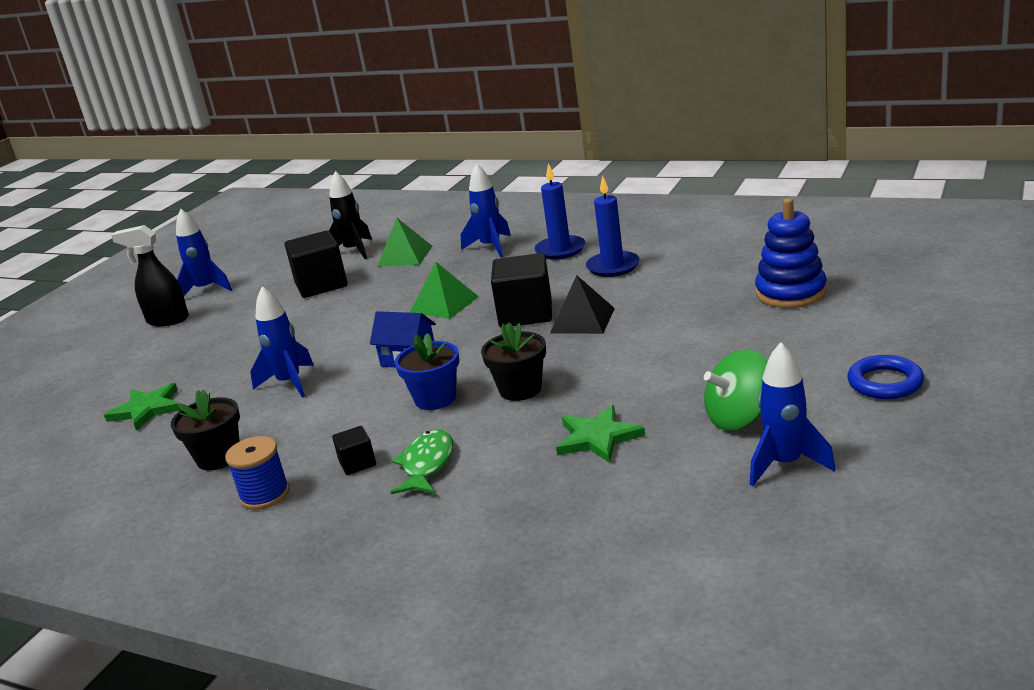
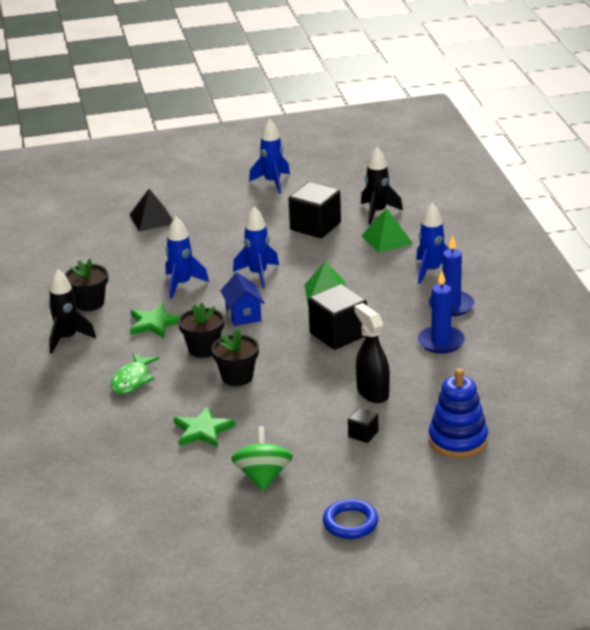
camera: 50 degrees right, 5 degrees up
(147, 409) = (118, 249): green star -> green star (154, 323)
(167, 320) = (221, 192): black spray bottle -> black spray bottle (372, 392)
(264, 495) = (67, 339): blue spool -> black rocket
(357, 463) = (117, 355): black cube -> black cube (363, 434)
(427, 464) = (132, 380): green fish -> green fish turned 135 degrees clockwise
(435, 398) = (203, 349): blue flower pot -> black flower pot
(582, 320) = (346, 363): black pyramid -> black pyramid (152, 219)
(739, 418) = (263, 477): green spinning top -> green spinning top turned 60 degrees clockwise
(785, 464) = (222, 512): blue rocket -> blue rocket (258, 274)

